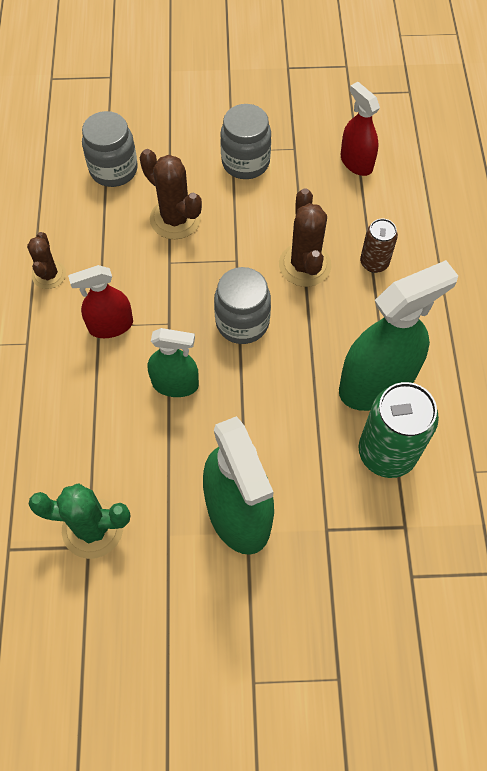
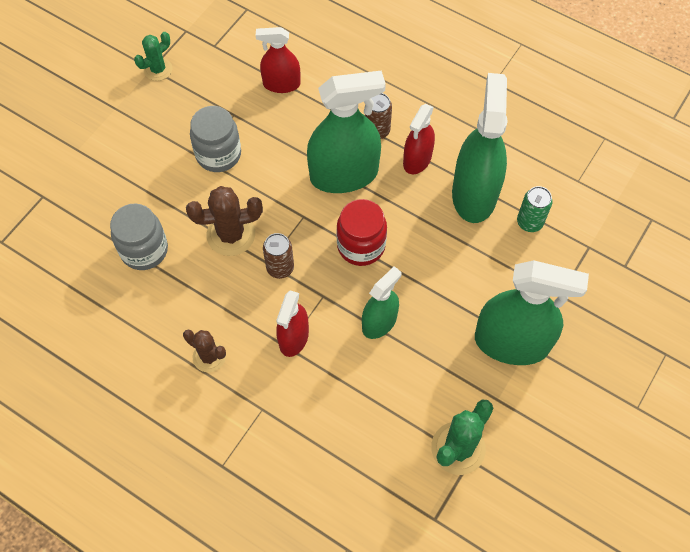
camera: 55 degrees left, 0 degrees up
(171, 274) = (280, 268): none -> brown can
(242, 322) = (361, 246): grey jar -> red jar
(291, 72) = (158, 69): none -> green cactus
(304, 265) = (344, 175): brown cactus -> green spray bottle
(372, 313) = (417, 160): none -> red spray bottle
(387, 453) = (529, 222): green can -> green can, size x0.56

